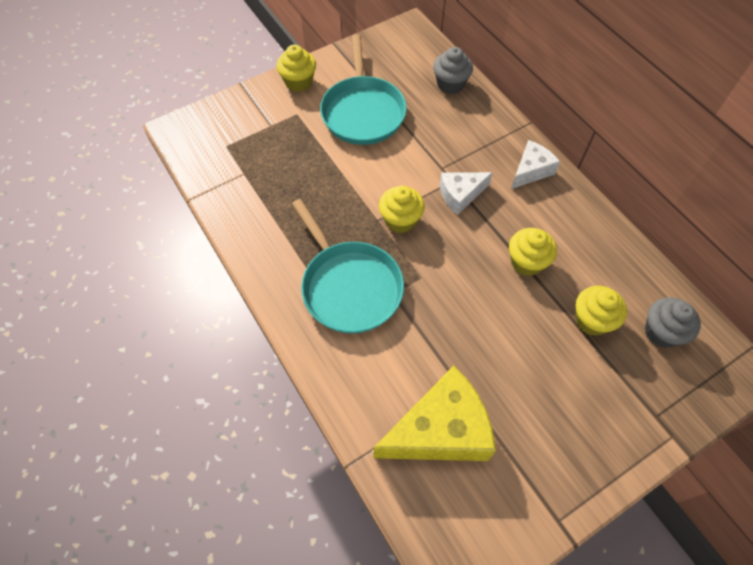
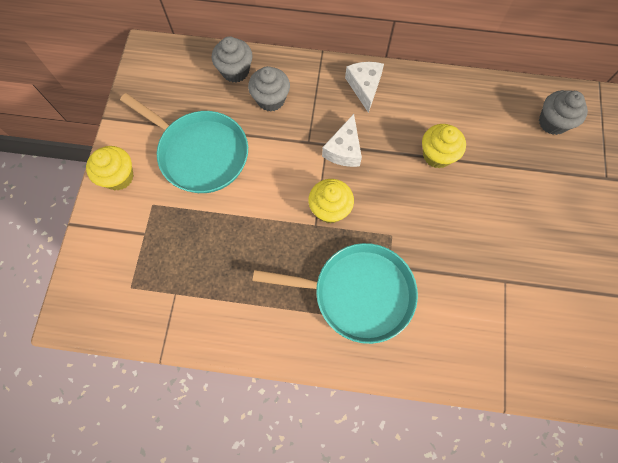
camera: 50 degrees left, 10 degrees up
(440, 430) = (523, 322): yellow cheese -> none
(451, 121) = (271, 99): none -> grey cupcake
(592, 320) = (513, 155): yellow cupcake -> none

